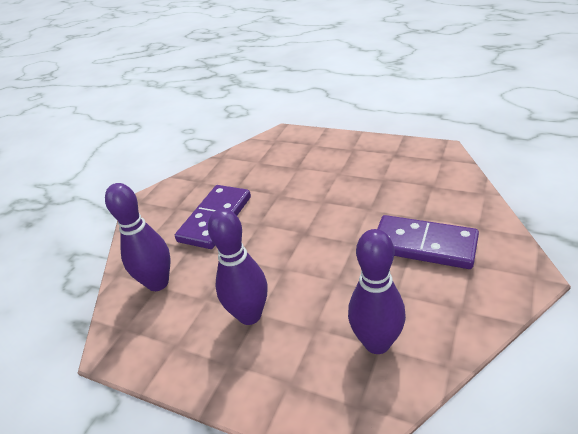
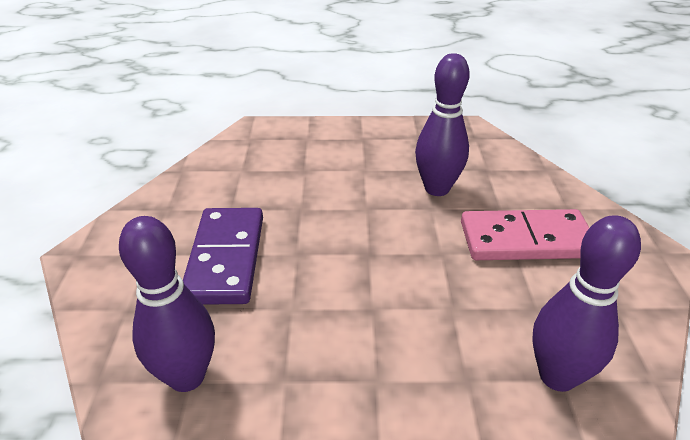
camera: 30 degrees left, 0 degrees up
(249, 315) = (367, 387): purple bowling pin -> purple bowling pin (437, 188)
(424, 245) = (525, 240): purple domino -> pink domino

